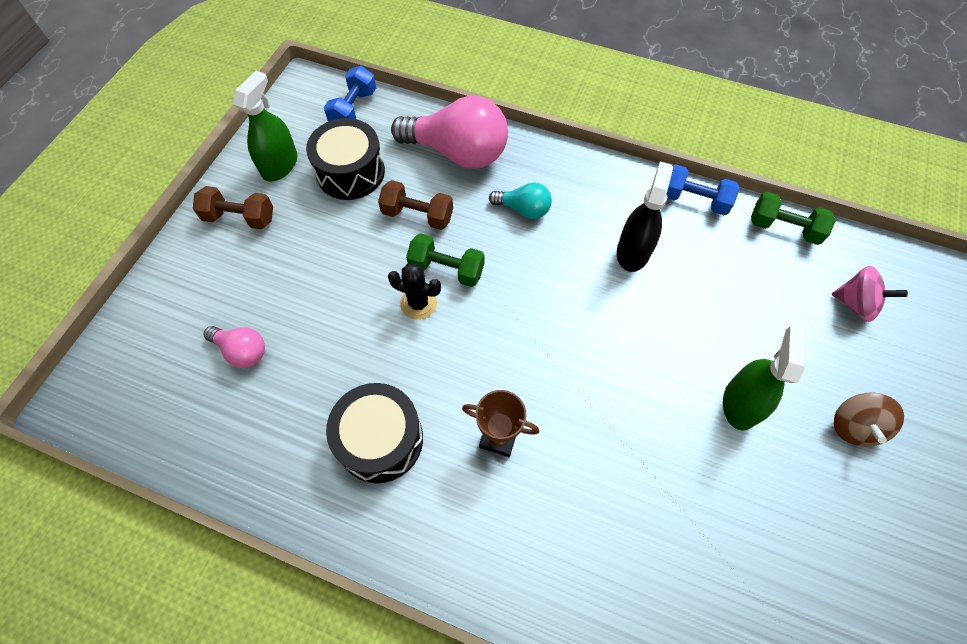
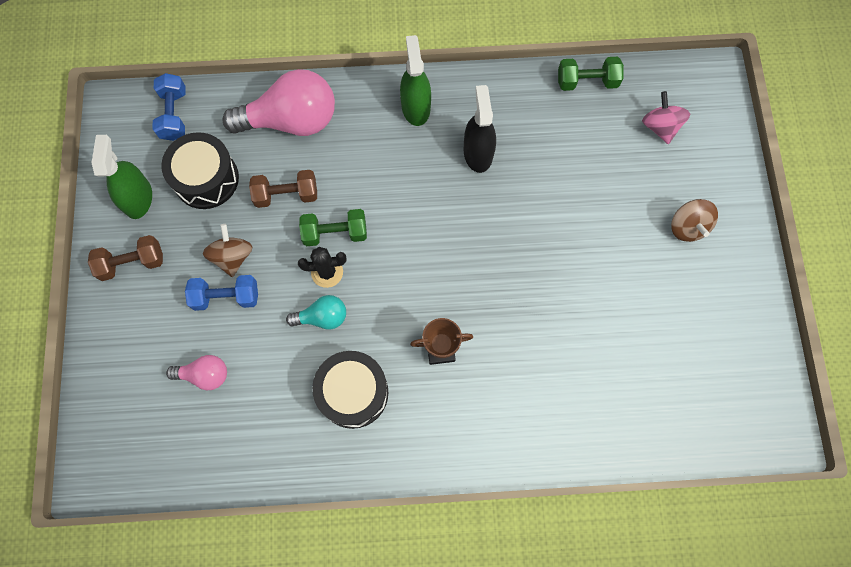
camera: 25 degrees left, 10 degrees up
(334, 250) = (232, 257): none -> brown spinning top
(523, 209) = (373, 152): turquoise light bulb -> turquoise light bulb (322, 317)
(694, 200) = (508, 85): blue dumbbell -> blue dumbbell (226, 297)
(740, 403) = (604, 244): green spray bottle -> green spray bottle (415, 107)
(855, 304) = (660, 127): pink spinning top -> pink spinning top turned 105 degrees counterclockwise

